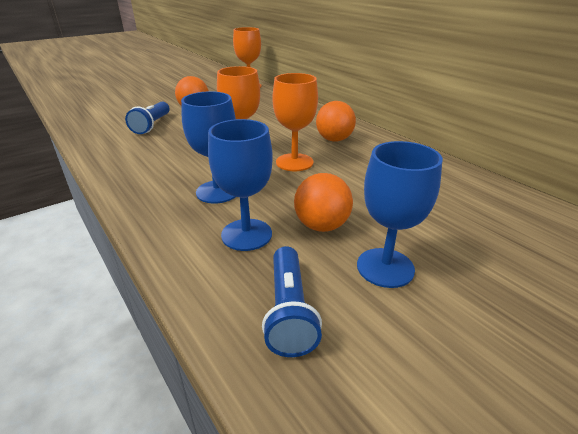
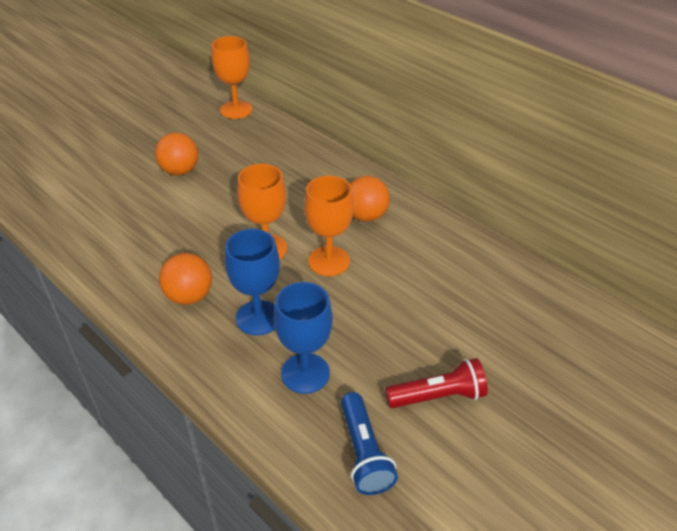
camera: 10 degrees left, 10 degrees up
(152, 125) = (138, 209): blue flashlight -> none
(321, 226) = (374, 353): orange ball -> orange ball (189, 296)
(385, 267) = (438, 396): blue goblet -> red flashlight

